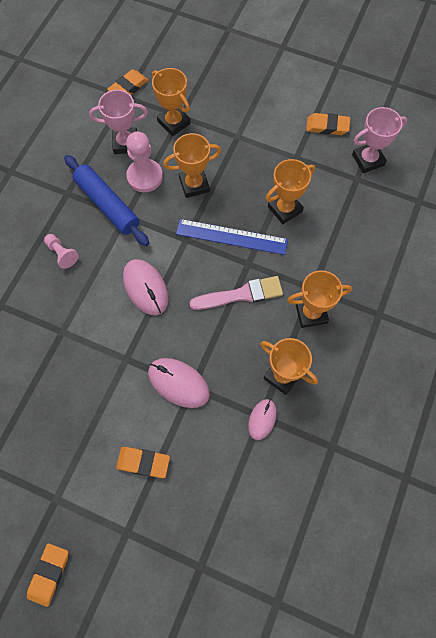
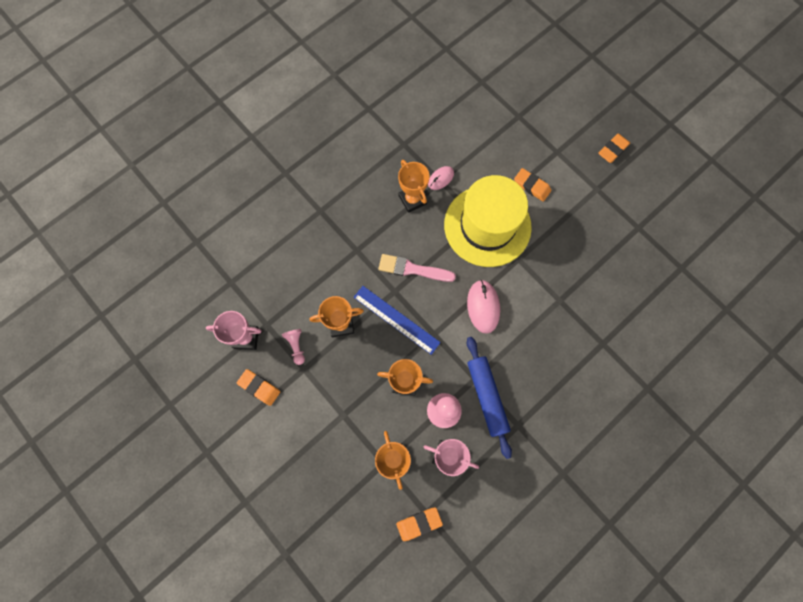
camera: 155 degrees left, 5 degrees up
(62, 254) = (540, 367): pink pawn -> pink pawn (296, 346)
(178, 383) = (487, 226): pink mouse -> yellow hat
(311, 313) = (368, 233): orange trophy -> none

